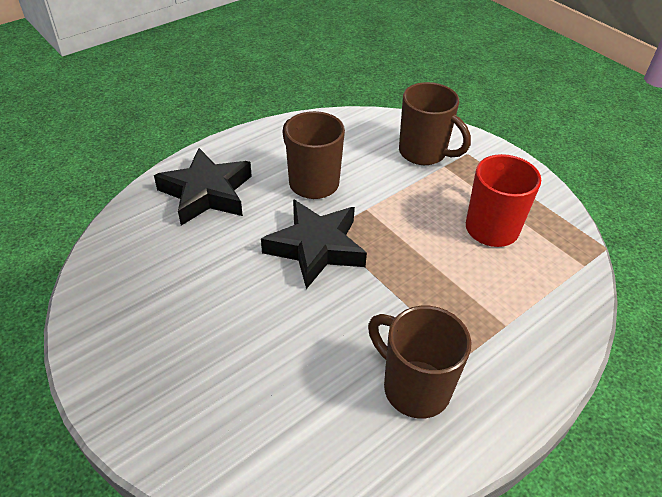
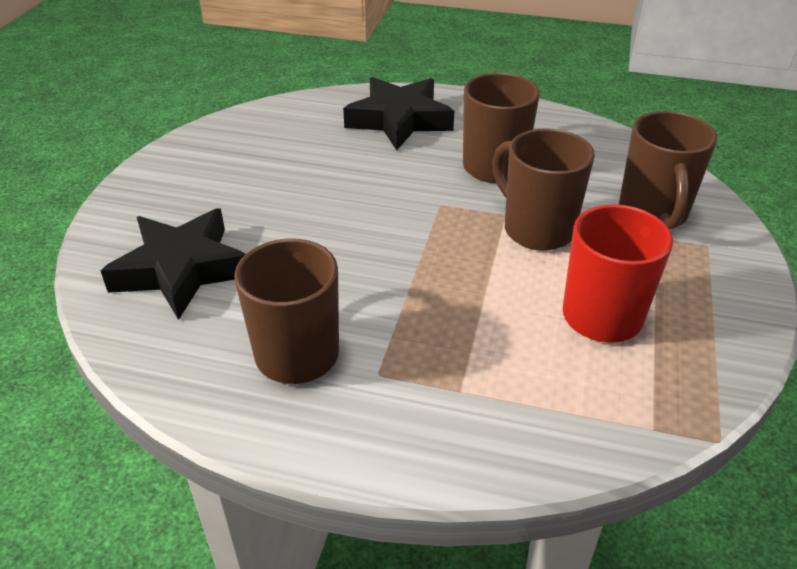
camera: 55 degrees right, 5 degrees down
(316, 248) = (409, 208): black star -> black star (181, 269)
(394, 206) = (536, 229): none -> brown mug

